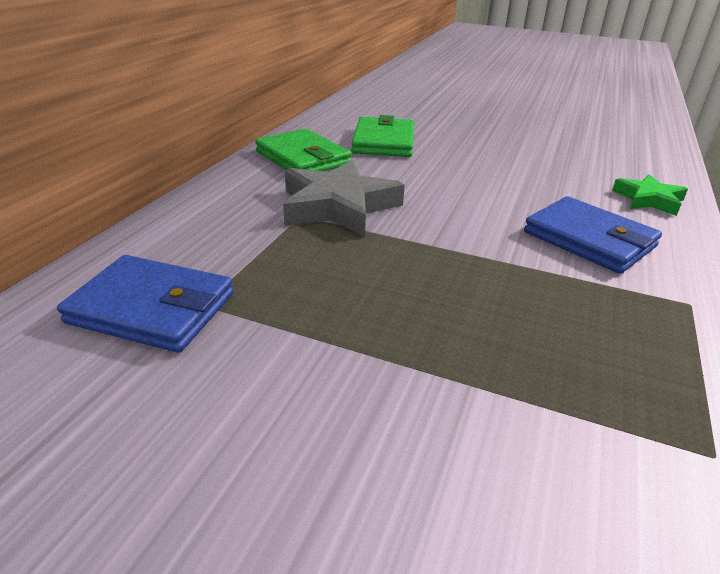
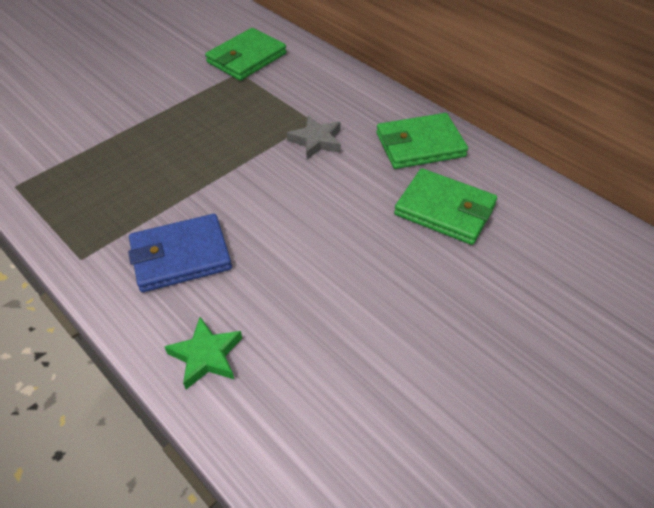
camera: 115 degrees right, 15 degrees up
(152, 308) = (246, 58): blue wallet -> green wallet
(338, 206) = (316, 141): grey star -> grey star, size x0.58

